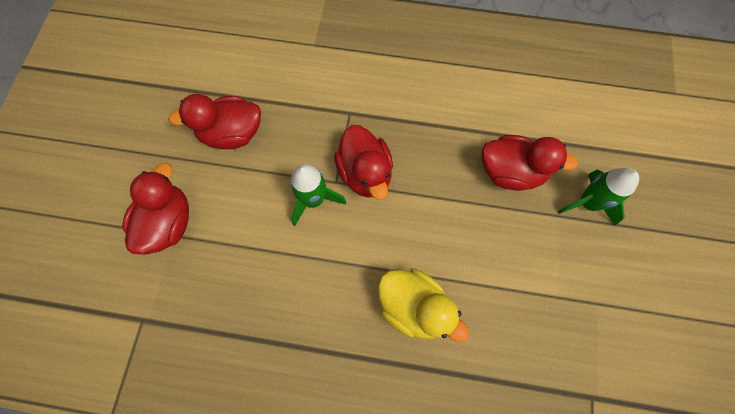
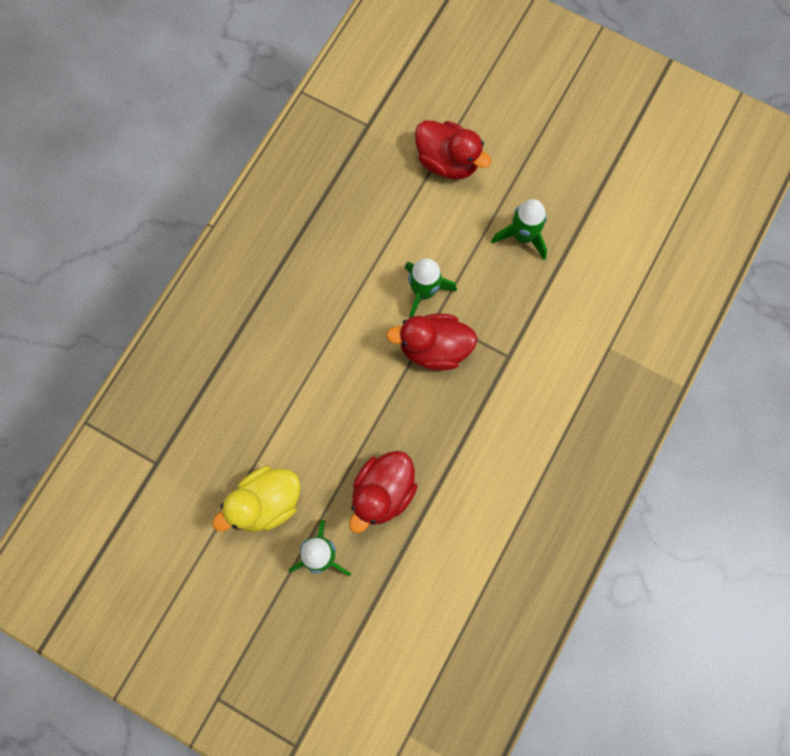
camera: 110 degrees right, 5 degrees up
(232, 134) = (523, 236): red duck -> green rocket
(414, 307) = (290, 345): yellow duck -> yellow duck (266, 503)

